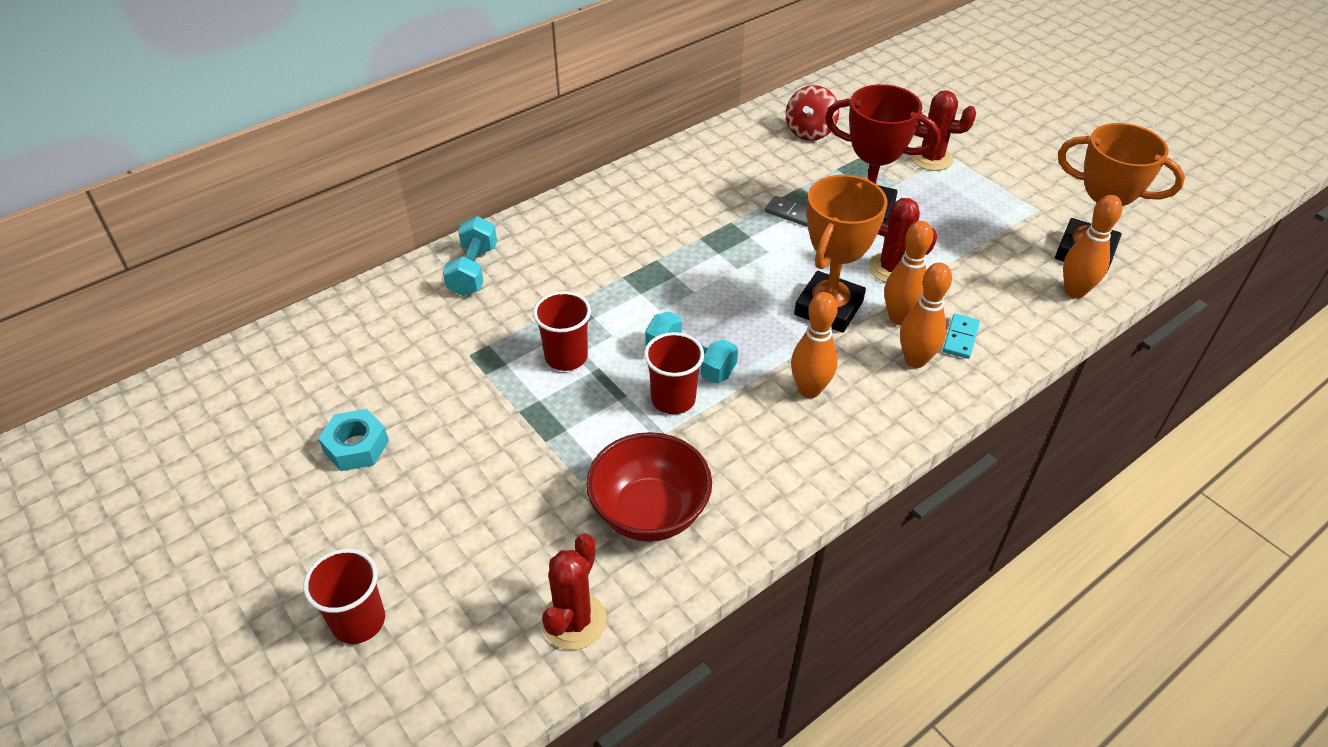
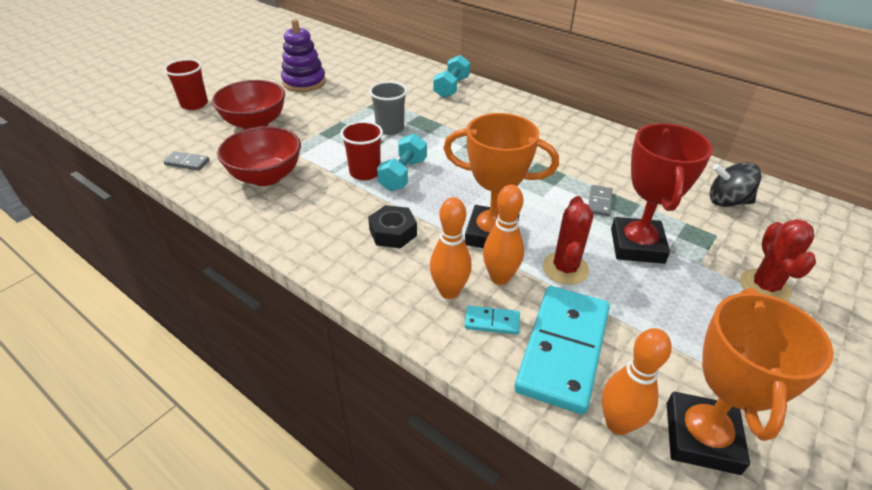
camera: 75 degrees right, 5 degrees down
(356, 446) = (304, 82): turquoise nut -> purple stacking toy
(473, 270) = (451, 87): turquoise dumbbell -> turquoise dumbbell turned 60 degrees counterclockwise
(479, 523) = (255, 123): none -> red bowl
(566, 357) = (390, 128): red cup -> grey cup
(574, 621) = (187, 163): red cactus -> grey domino
(809, 131) = (727, 201): red spinning top -> black spinning top
(809, 390) = (393, 232): orange bowling pin -> black nut
(997, 300) = (563, 350): none -> turquoise domino

